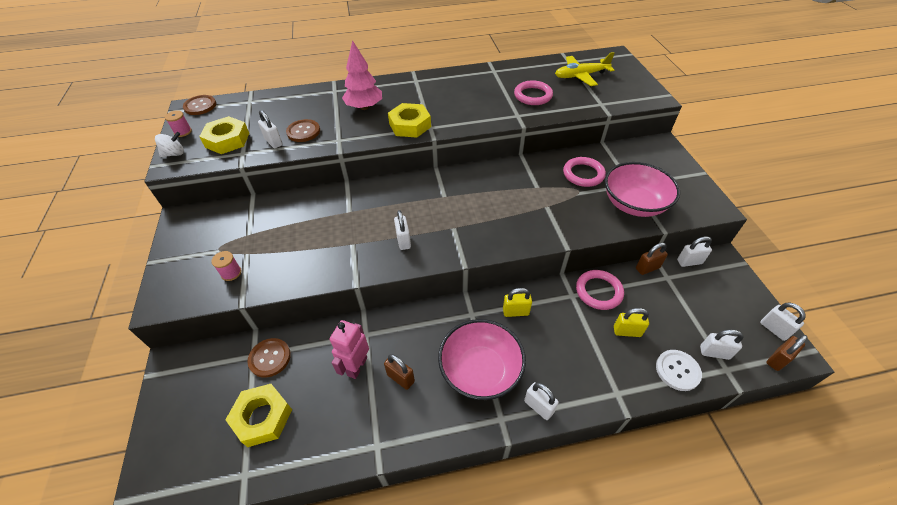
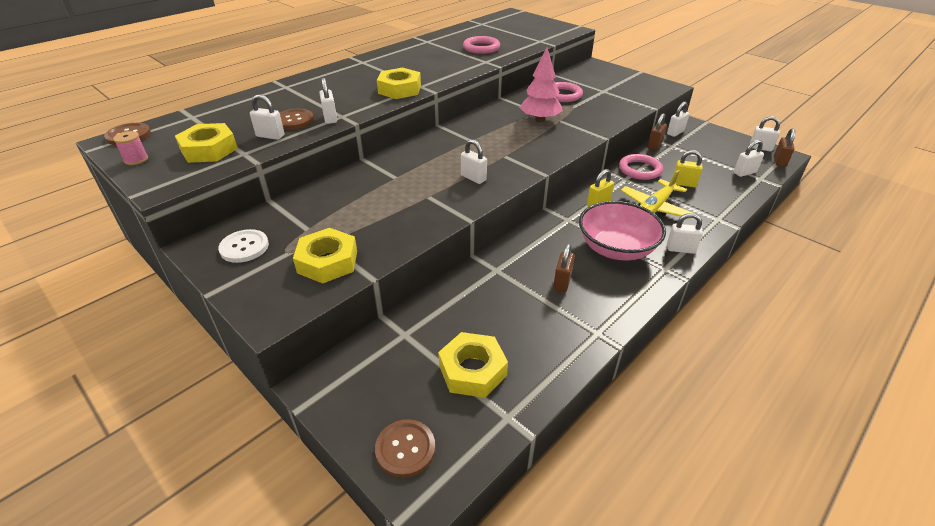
camera: 35 degrees left, 10 degrees down
(174, 154) = (152, 178): white spinning top -> none
(231, 273) = (327, 262): pink spool -> yellow nut
(270, 358) = (424, 327): brown button -> brown button (405, 449)
(328, 139) = (330, 118): none -> white padlock
(357, 366) = (515, 293): pink robot -> none
(364, 107) = (336, 89): pink tree -> pink tree (540, 120)
(400, 378) = (562, 282): brown padlock -> brown padlock turned 75 degrees counterclockwise
(580, 76) = (502, 29): yellow plane -> yellow plane (654, 207)
(627, 331) = (683, 184): yellow padlock -> yellow padlock turned 45 degrees clockwise
(634, 204) = (618, 100): pink bowl -> none
(677, 370) = (736, 190): white button -> white button (244, 247)

